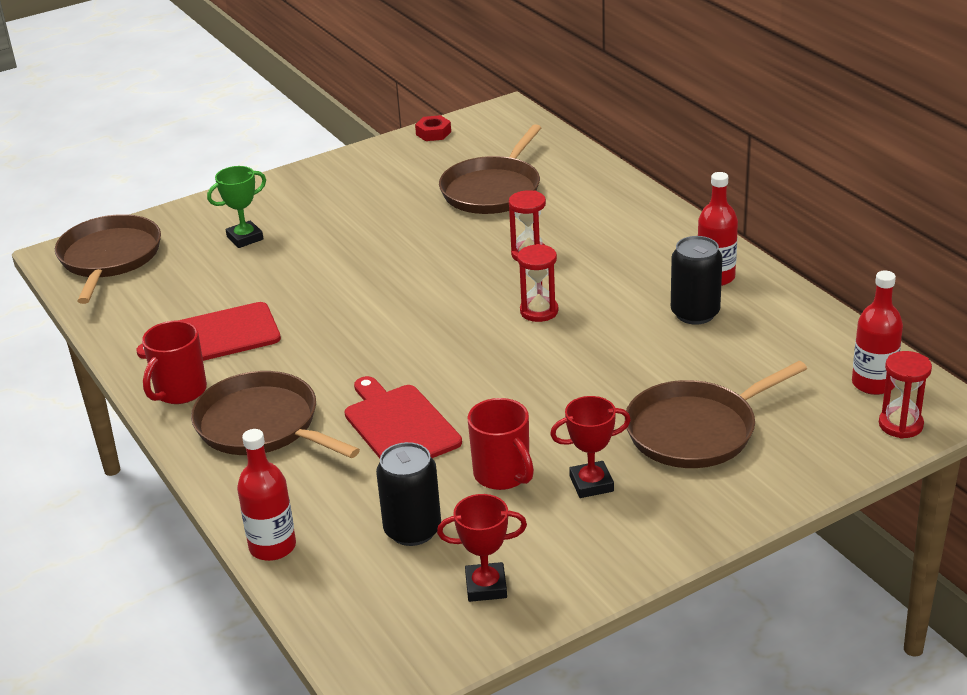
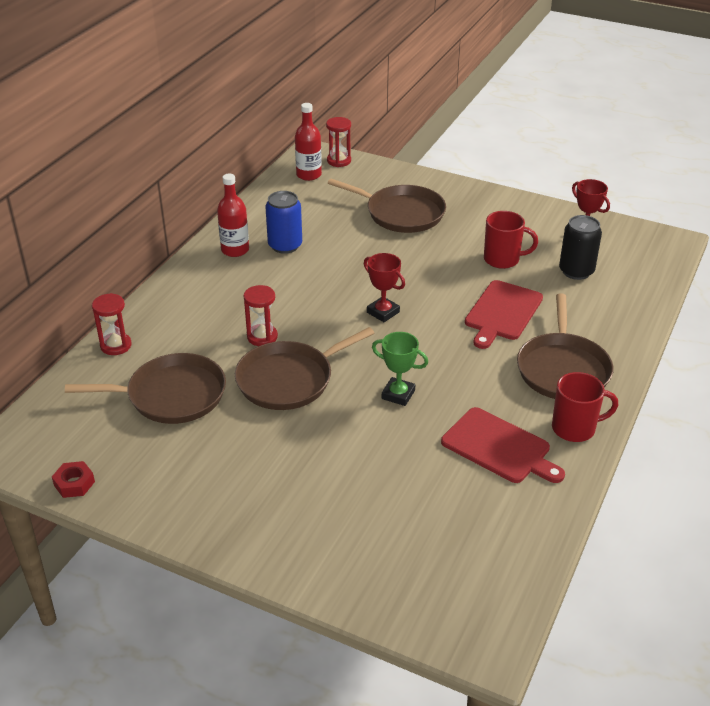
camera: 125 degrees left, 5 degrees up
(109, 258) = (462, 599): brown pan -> brown pan (289, 379)
(245, 238) = (355, 515): green trophy -> green trophy (398, 394)
(272, 546) = (644, 312): red bottle -> none
(503, 475) = (503, 259): red mug -> red mug turned 75 degrees clockwise
(539, 311) = (333, 305): red hourglass -> red hourglass (116, 345)
(591, 484) = (478, 230): red trophy -> red trophy (383, 312)
(695, 313) = (285, 245): black can -> blue can

